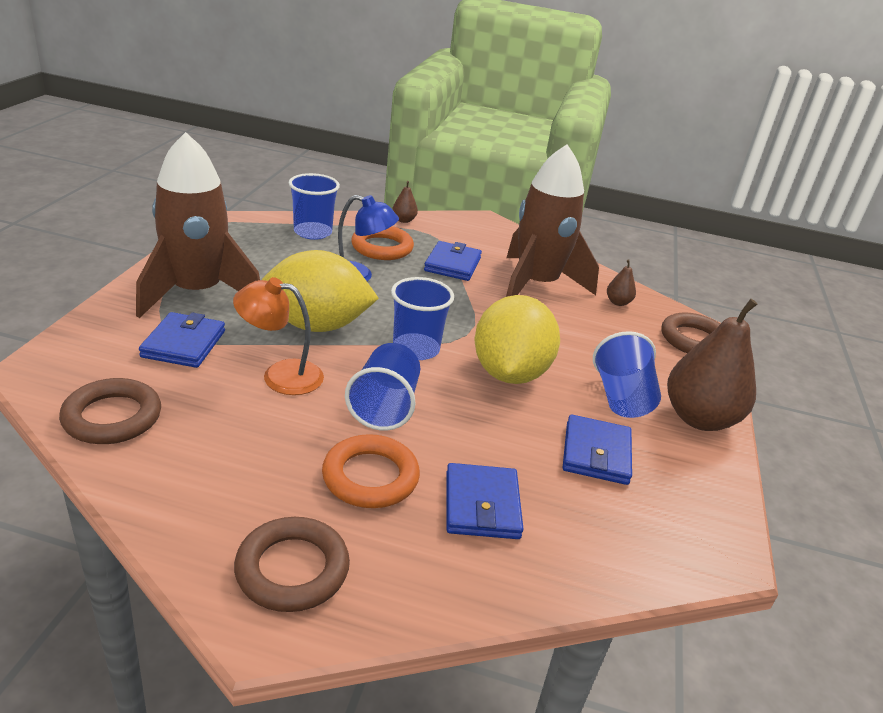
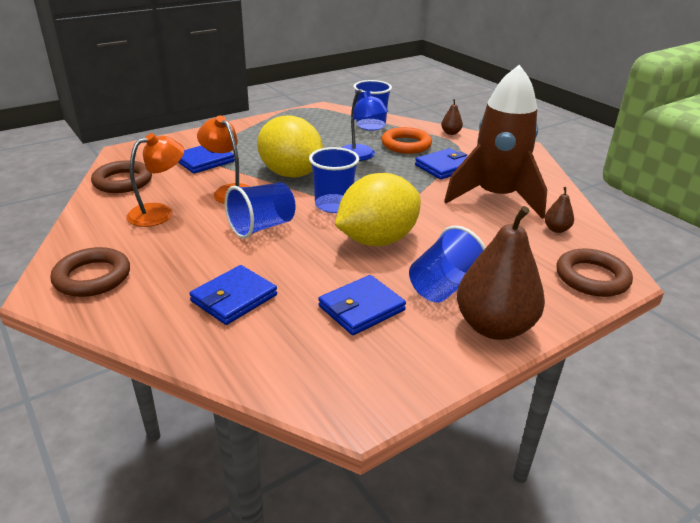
camera: 45 degrees right, 0 degrees up
(197, 293) = (250, 139): brown rocket -> none
(238, 441) = (159, 212): none -> orange lamp
(370, 477) = (196, 256): orange ring -> none

